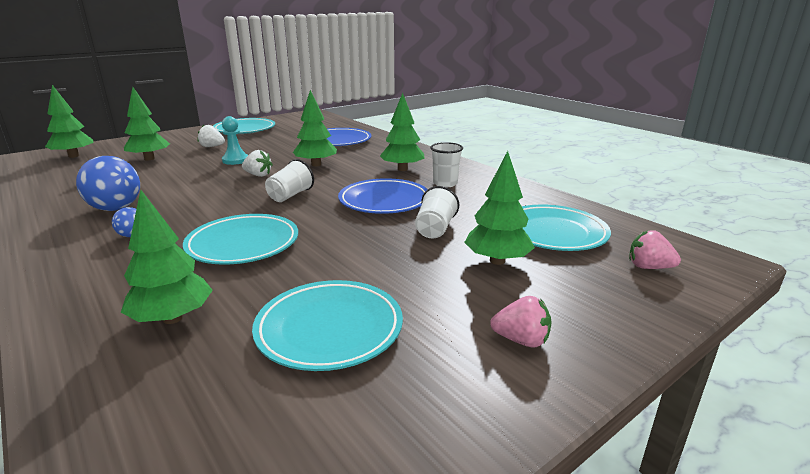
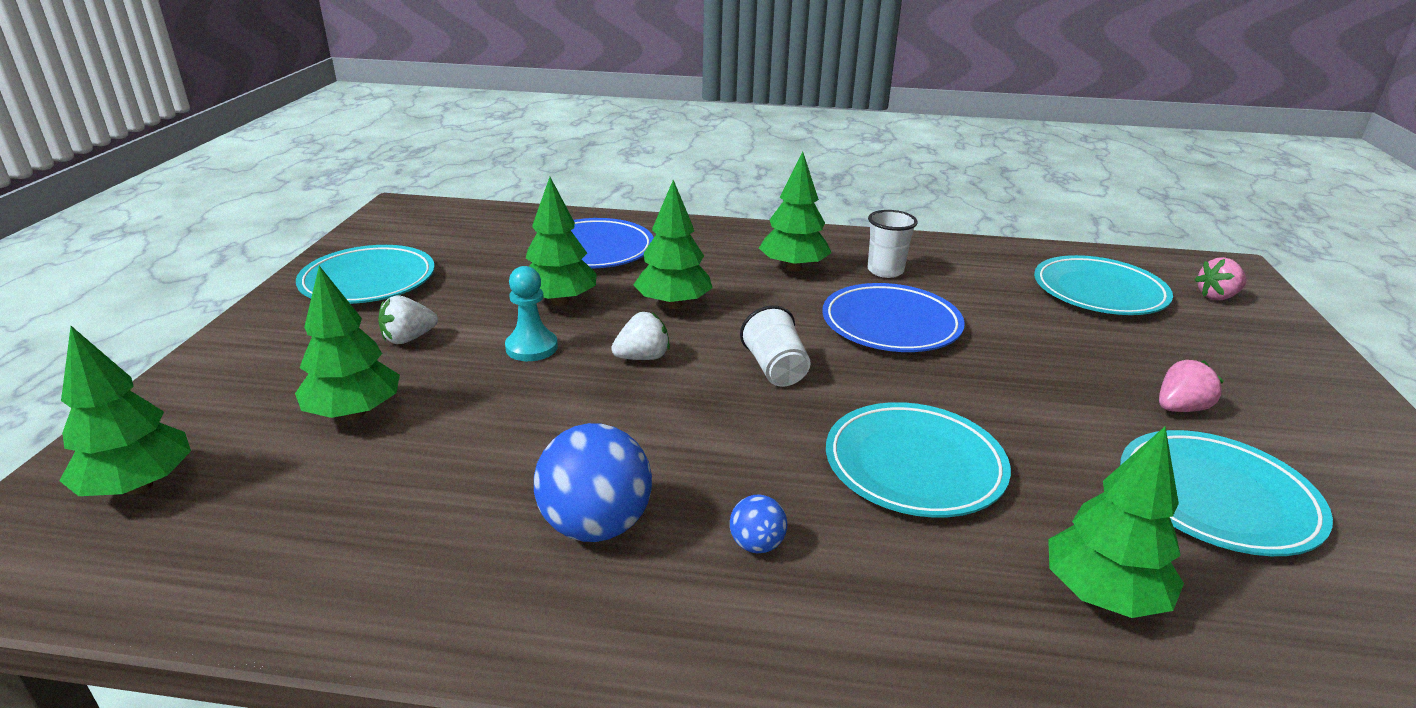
camera: 45 degrees left, 5 degrees up
(435, 229) = (1018, 337): white cup -> none
(497, 260) = (1136, 346): green tree -> green tree (559, 301)
(521, 340) = (1311, 414): pink strawberry -> pink strawberry (1180, 408)

